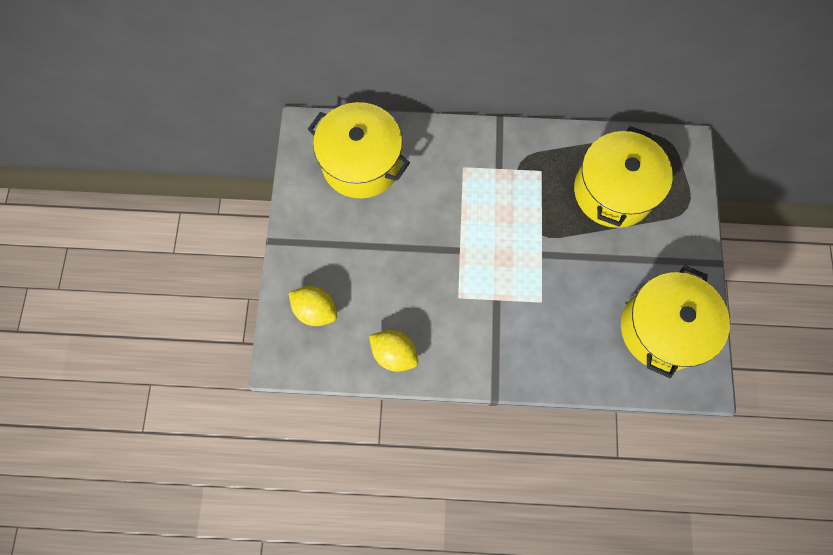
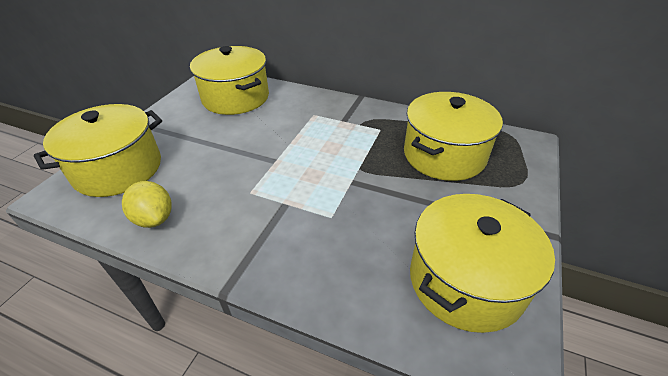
camera: 20 degrees right, 30 degrees down
(315, 310) = (118, 169): yellow lemon -> yellow pot

